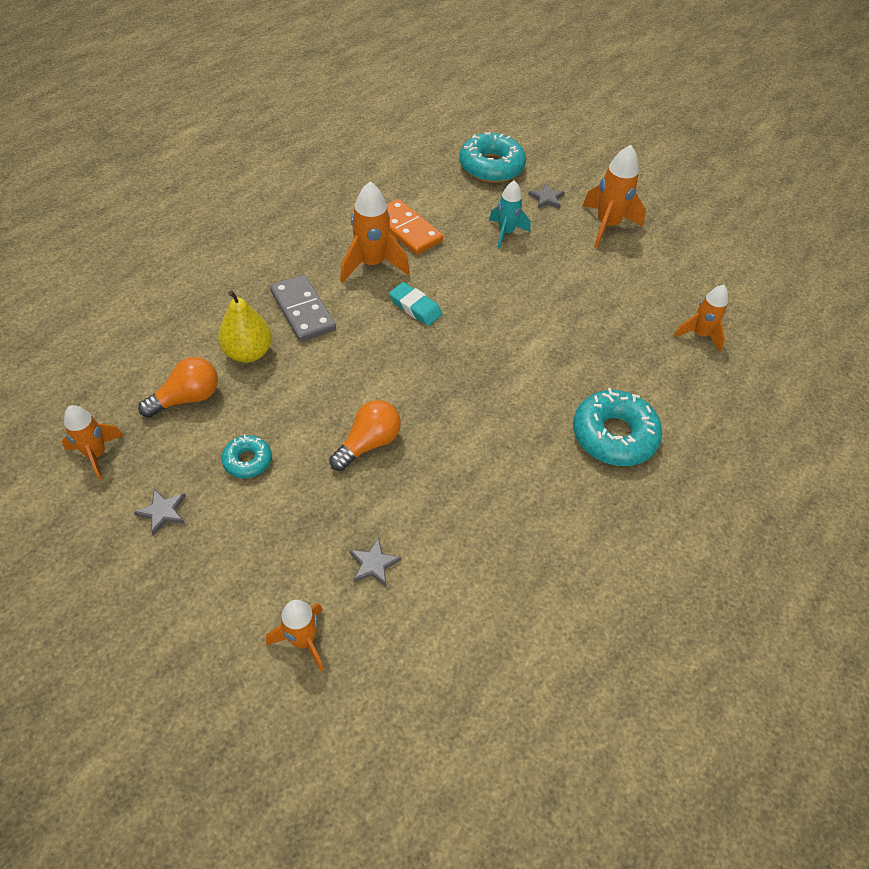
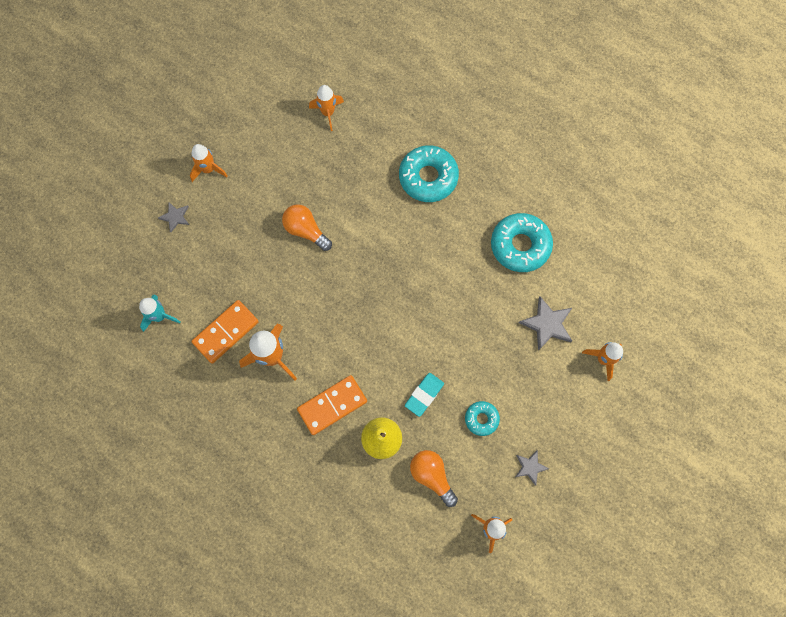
camera: 90 degrees left, 20 degrees up
(302, 311) = (332, 405): grey domino -> orange domino
(368, 443) = (456, 338): orange light bulb -> orange light bulb (306, 230)
(373, 564) = (547, 324): grey star -> grey star, size x1.65
(415, 307) = (320, 317): turquoise eraser -> turquoise eraser (424, 395)
(491, 167) = (131, 264): turquoise donut -> turquoise donut (520, 245)
(506, 233) = (223, 250): turquoise rocket -> turquoise rocket (160, 316)
(607, 226) = (208, 169): orange rocket -> orange rocket, size x0.66

